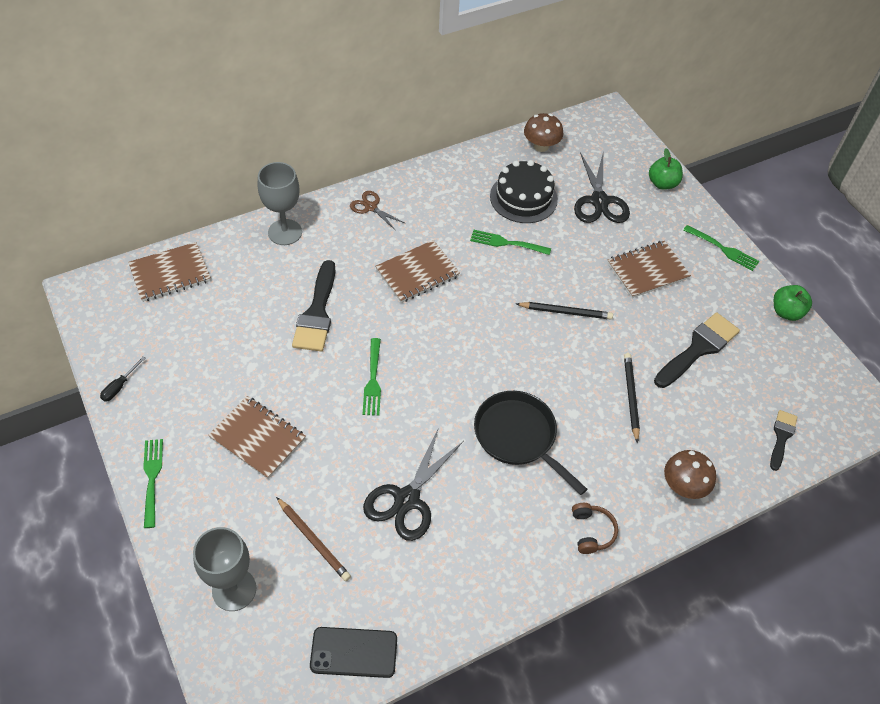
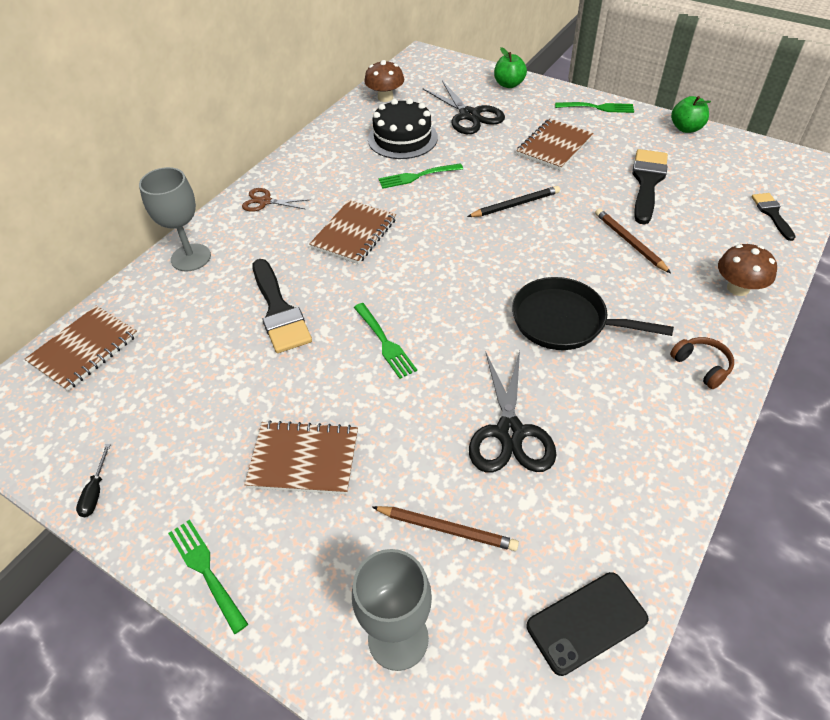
camera: 25 degrees left, 5 degrees down
(631, 397) = (629, 242): black pencil -> brown pencil

